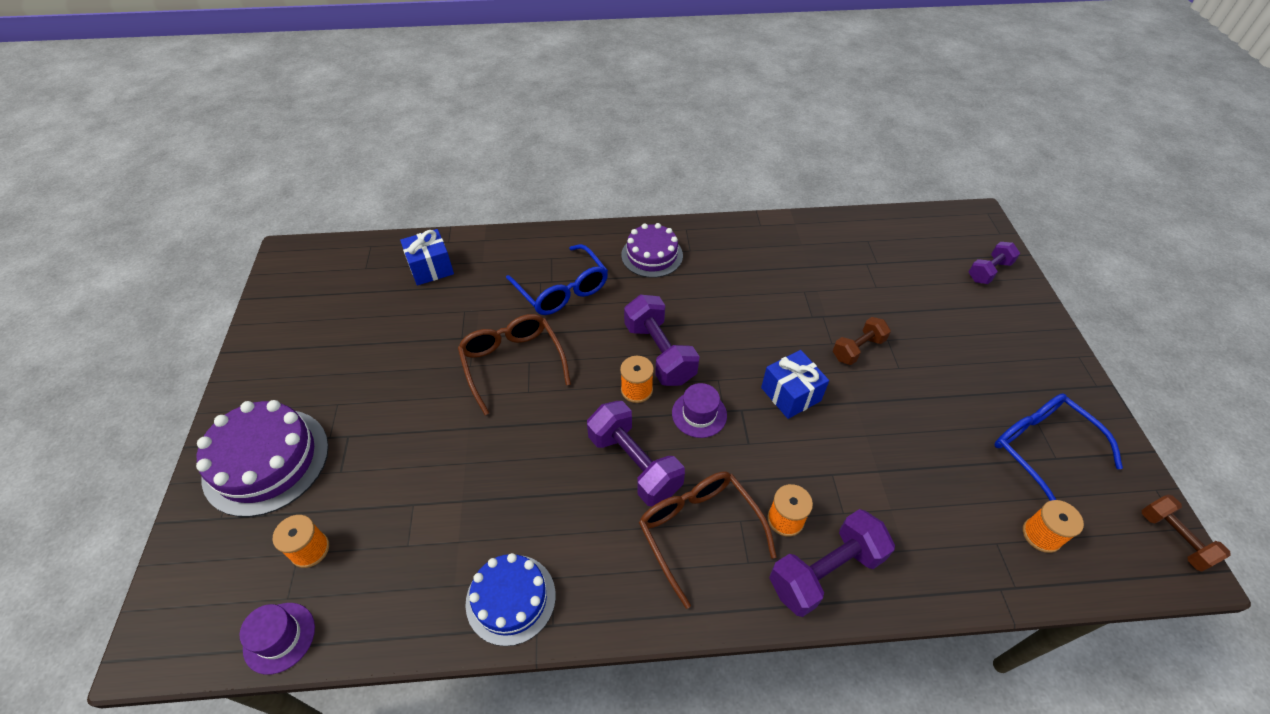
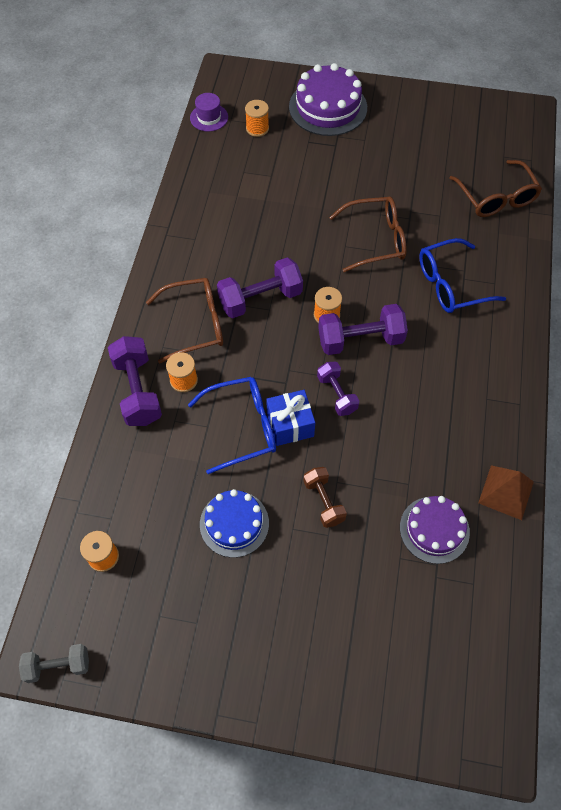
camera: 105 degrees right, 10 degrees up
(431, 268) = (496, 197): blue gift -> brown glasses
(511, 599) = (190, 217): blue cake -> blue cake (234, 523)
(652, 255) = (484, 363): purple cake -> purple cake (434, 529)
(699, 414) = (290, 351): purple hat -> none
(777, 230) = (506, 492): none -> brown pyramid
(989, 271) = (398, 700): purple dumbbell -> purple dumbbell (337, 394)
(1042, 450) = (171, 608): blue glasses -> blue glasses (242, 427)
(1173, 538) = (58, 665): brown dumbbell -> grey dumbbell

